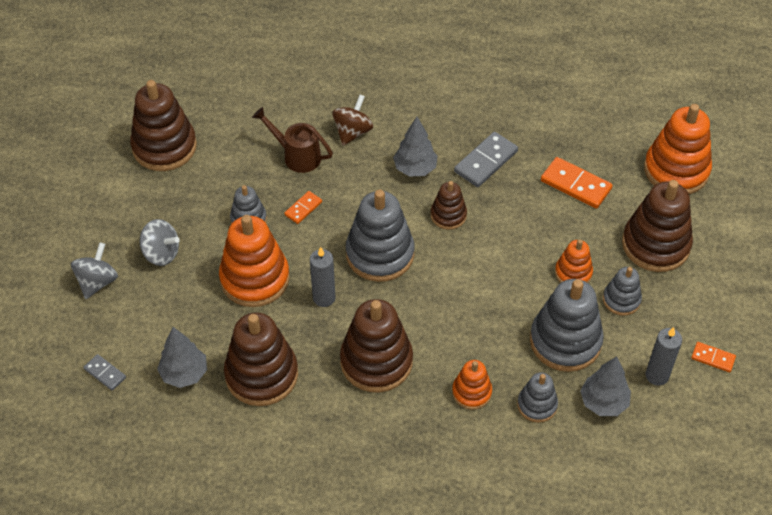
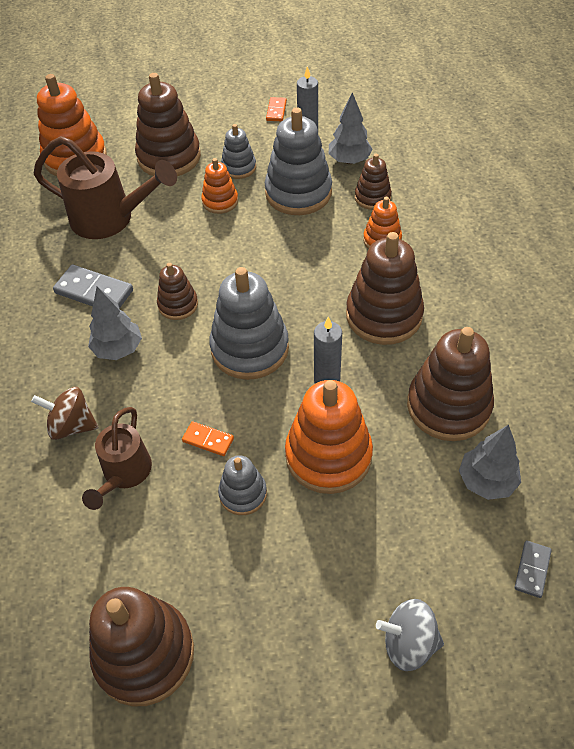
camera: 105 degrees left, 0 degrees up
(161, 253) = (332, 578): grey spinning top -> none
(537, 405) = (372, 197): grey stacking toy -> brown stacking toy
(575, 185) = (110, 219): orange domino -> brown watering can

